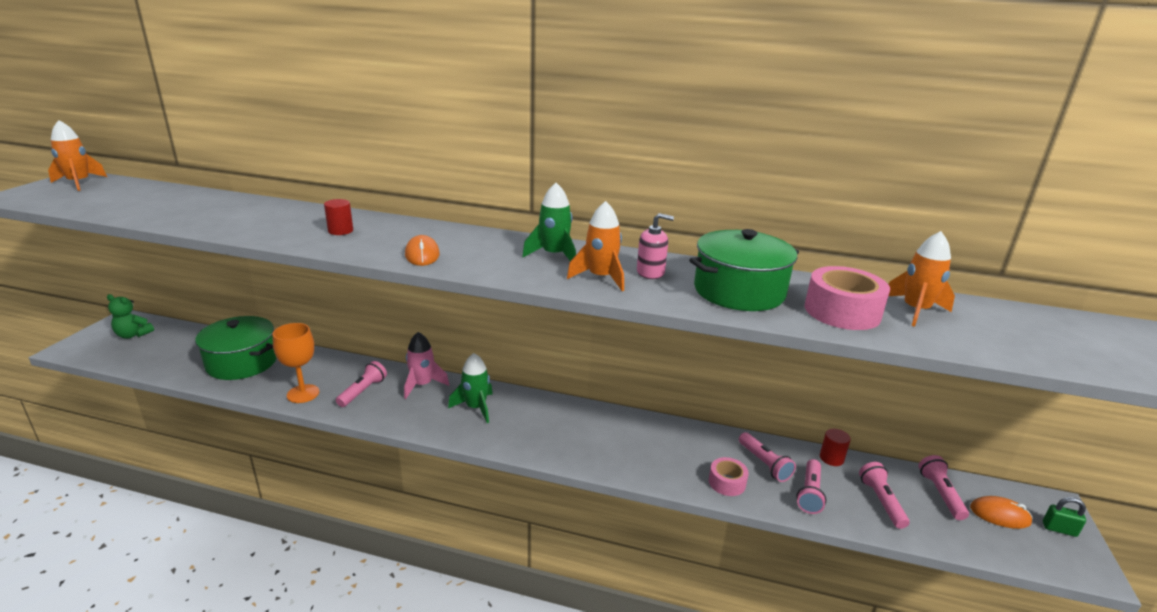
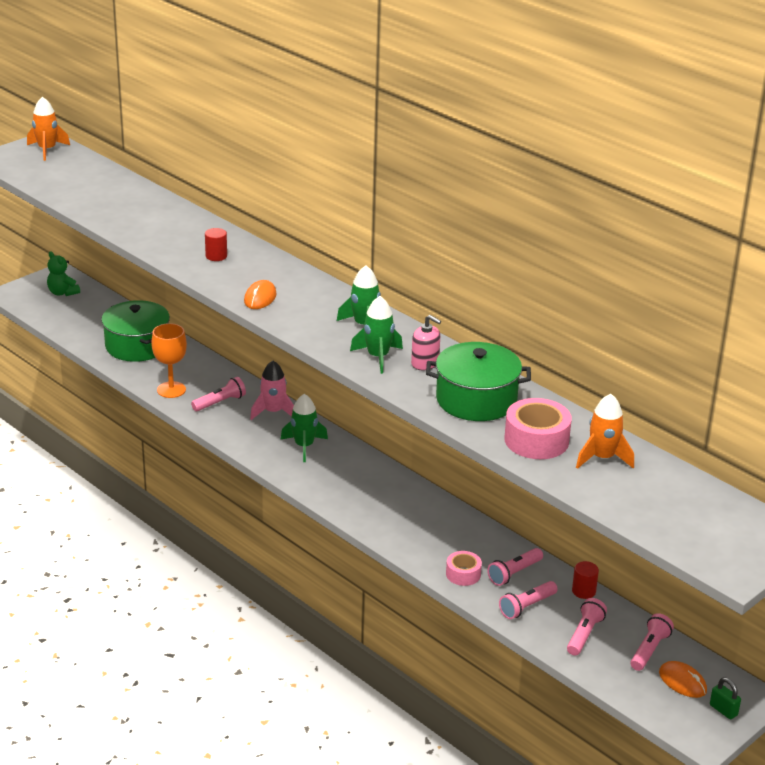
camera: 30 degrees right, 5 degrees up
(600, 278) = (378, 357): orange rocket -> green rocket
(764, 464) = (514, 573): pink flashlight -> pink flashlight turned 45 degrees clockwise

